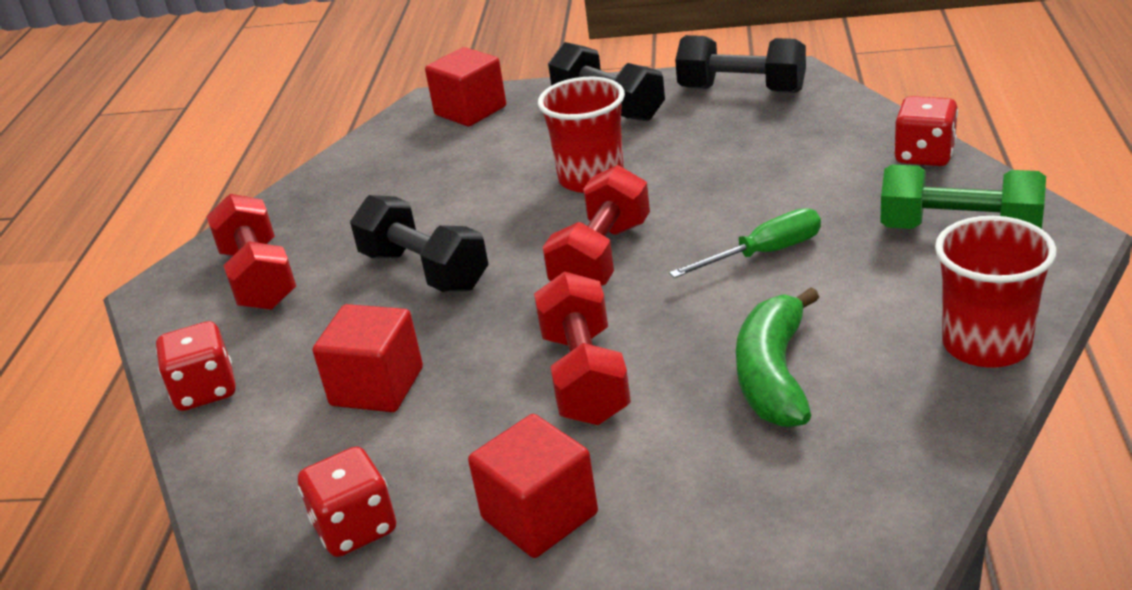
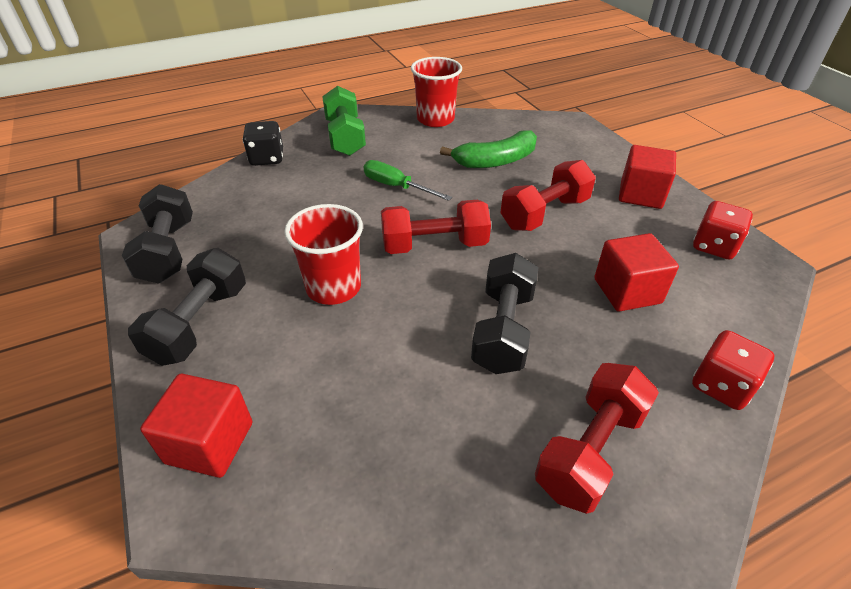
camera: 125 degrees left, 10 degrees up
(924, 155) = (267, 158): red dice -> black dice

